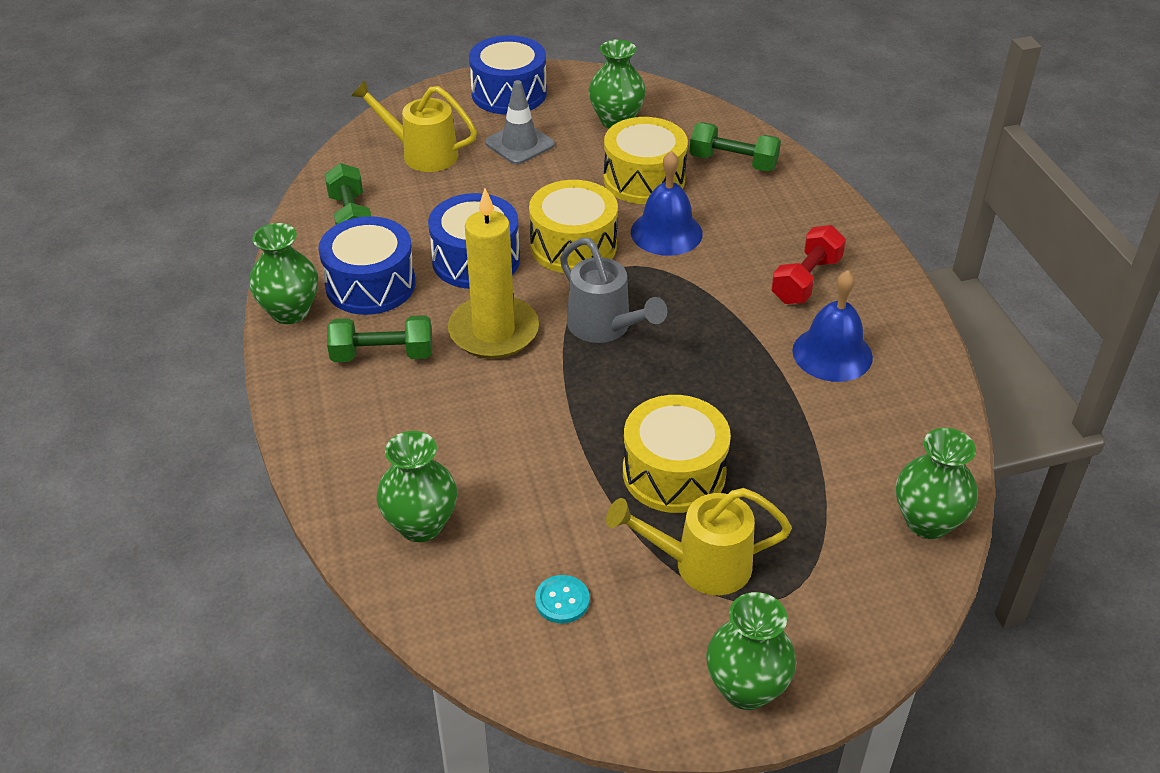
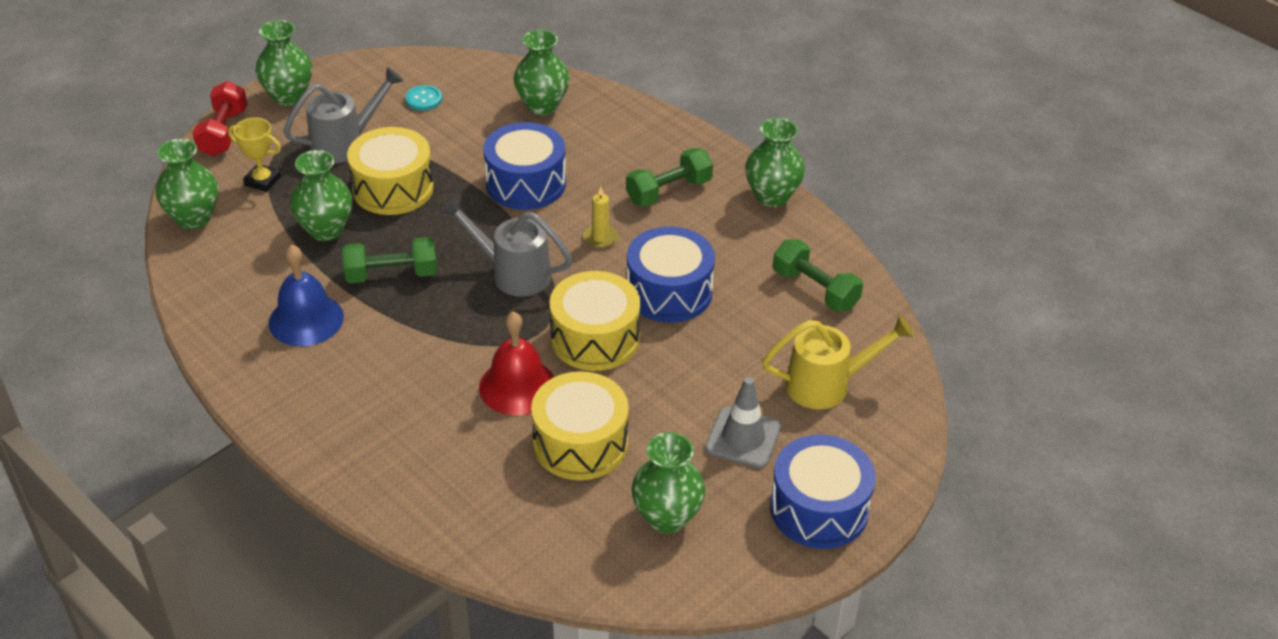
camera: 150 degrees right, 0 degrees up
(370, 285) = (734, 238): blue drum -> blue drum (526, 183)
(493, 331) = (600, 238): yellow candle -> yellow candle, size x0.43
(666, 232) = (517, 386): blue bell -> red bell
(701, 565) = (345, 143): yellow watering can -> grey watering can
(733, 162) = (498, 507): green dumbbell -> green dumbbell (391, 274)
(774, 447) = (326, 230): none -> green vase
(806, 280) = (356, 384): red dumbbell -> red dumbbell (223, 133)
(828, 545) = (262, 181): none -> yellow trophy

